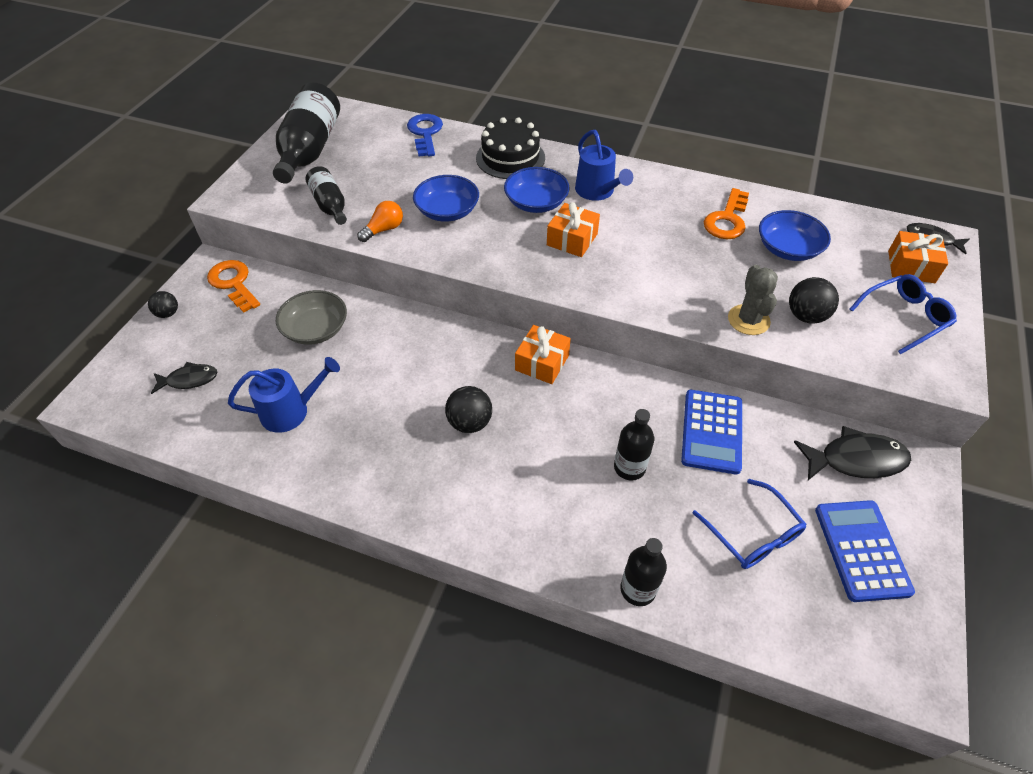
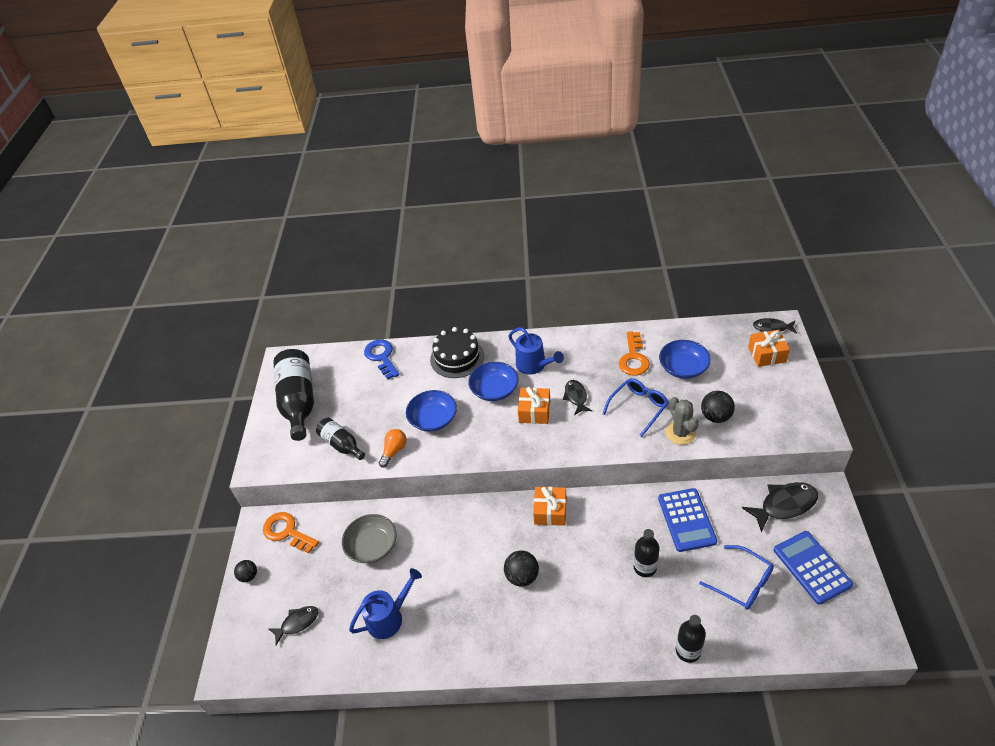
camera: 15 degrees left, 5 degrees down
(631, 239) = (576, 397): none -> black fish
(904, 317) = (777, 395): blue glasses -> blue glasses (638, 407)

